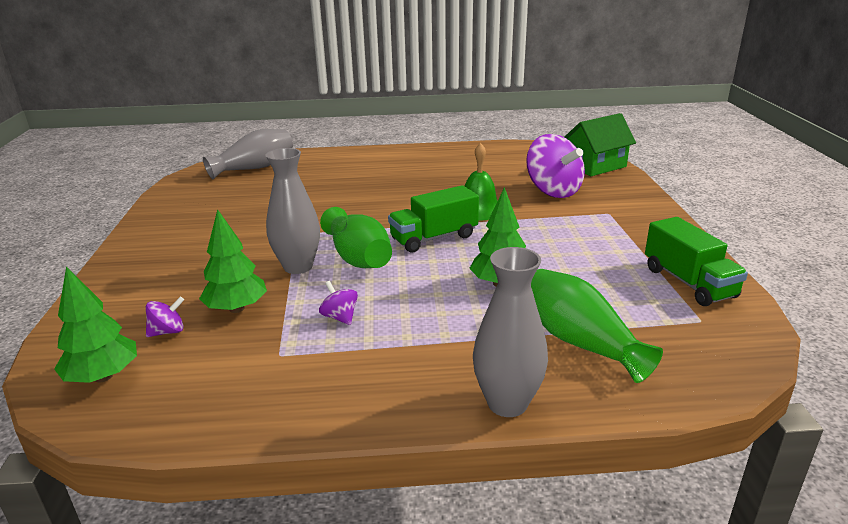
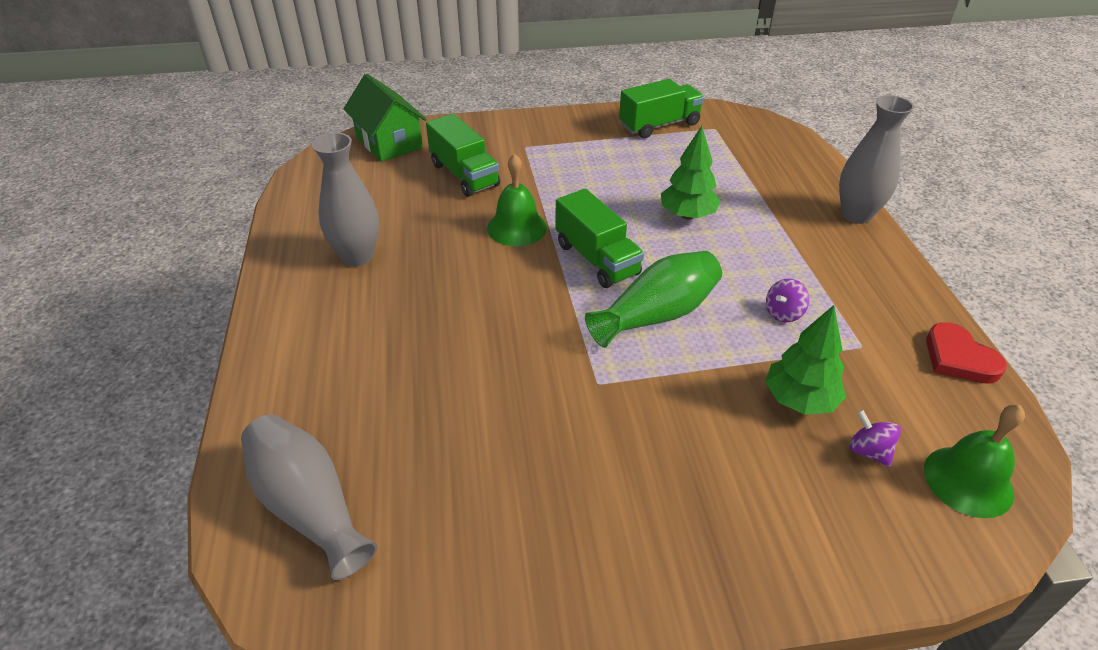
camera: 95 degrees left, 15 degrees up
(103, 376) = (968, 481): green tree -> green bell
(232, 417) = (959, 358): none -> red heart
(298, 266) = (690, 364): grey vase -> grey vase (357, 256)
(553, 191) = (464, 175): purple spinning top -> green truck
(580, 342) = (765, 180): green vase -> none

